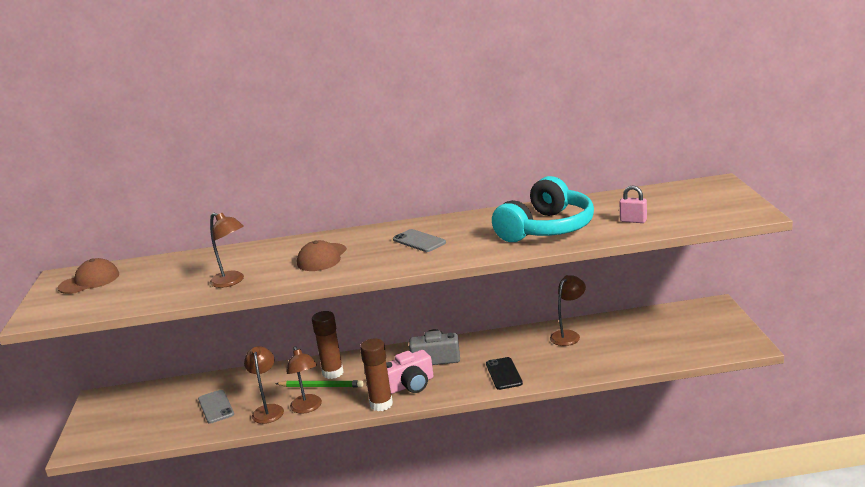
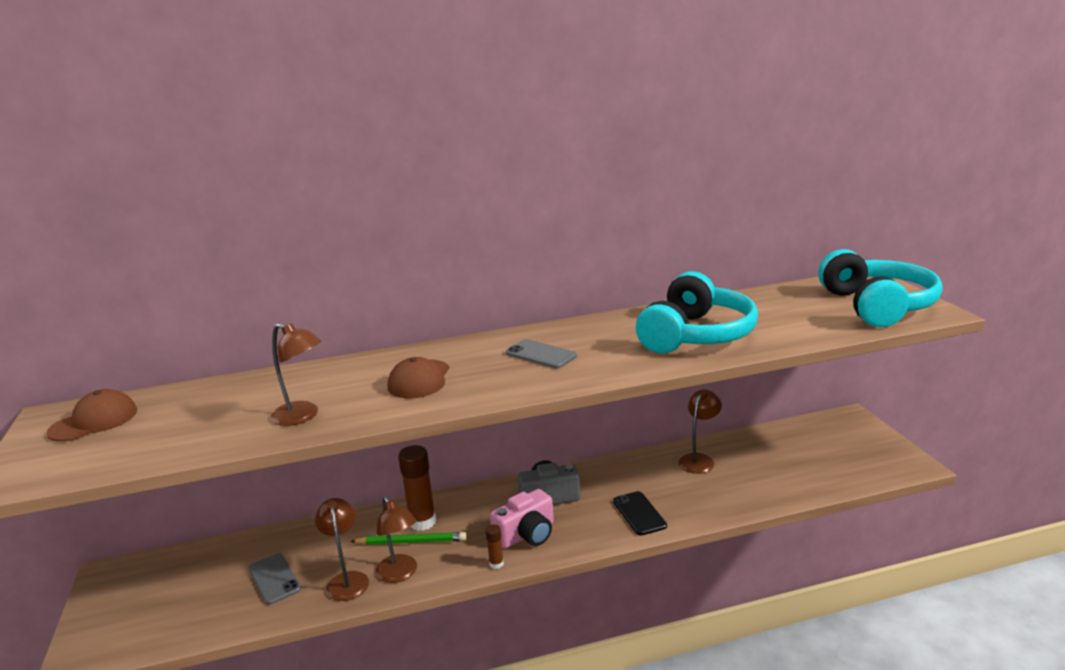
camera: 10 degrees left, 0 degrees up
(381, 404) = (496, 564): brown glue stick -> brown glue stick, size x0.49
(633, 221) = (797, 323): pink padlock -> none
(709, 207) = (877, 306): none -> turquoise headphones

